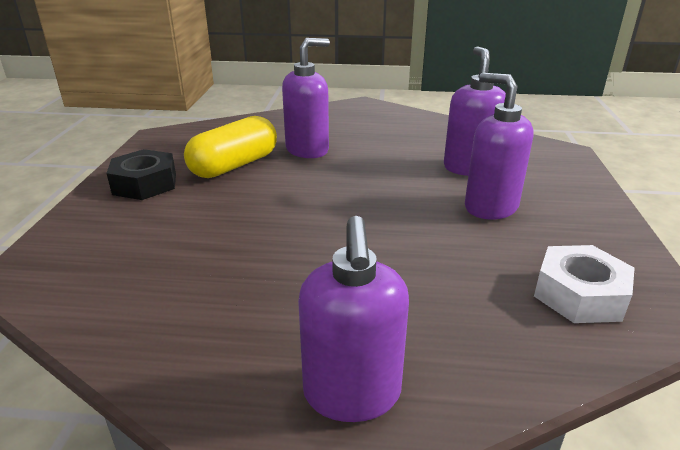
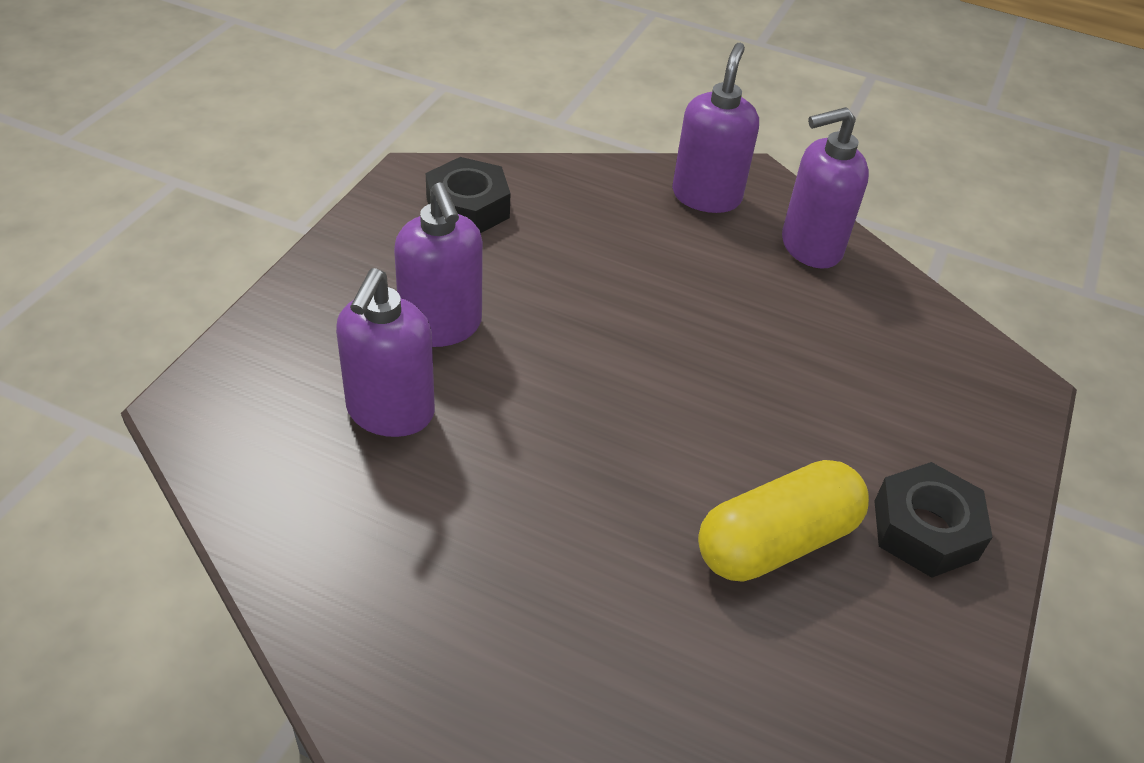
camera: 165 degrees left, 15 degrees up
(307, 150) = (632, 555): purple soap dispenser -> purple soap dispenser (810, 247)
(579, 294) = (467, 208): white nut -> black nut

